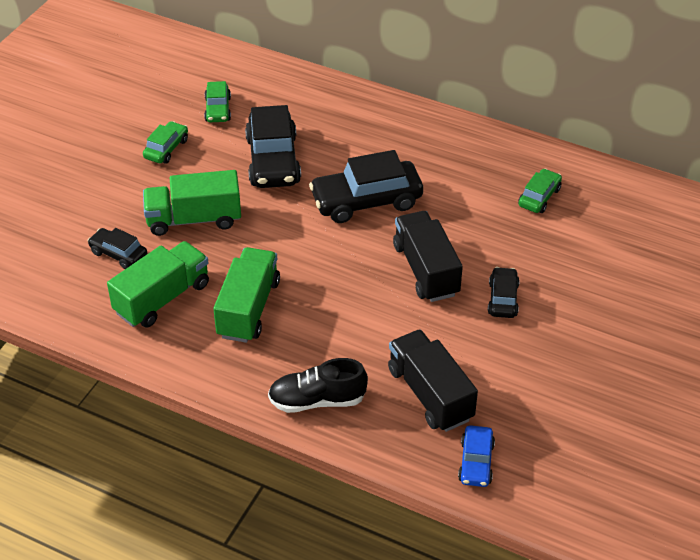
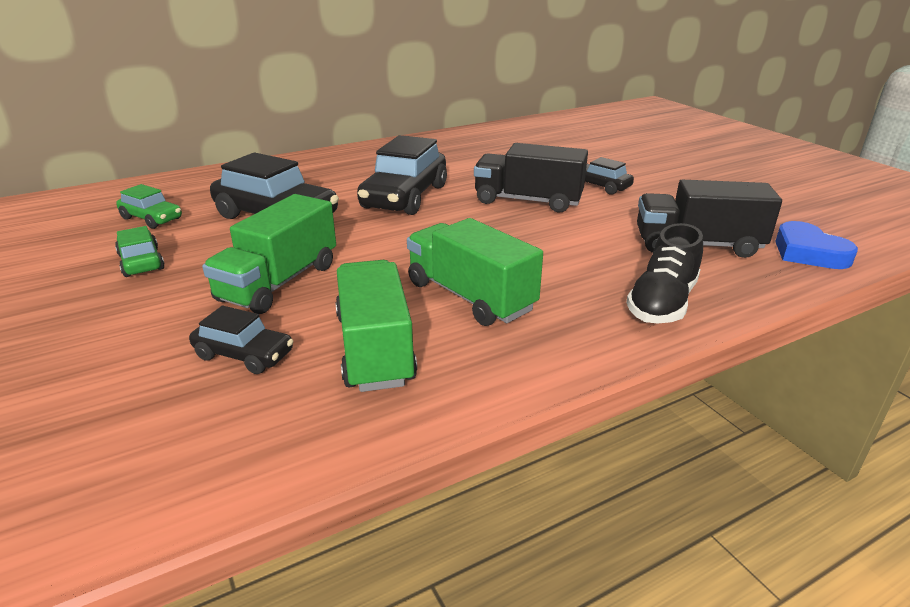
camera: 55 degrees left, 15 degrees down
(118, 254) = (244, 355): black car -> black car turned 135 degrees counterclockwise
(476, 462) = (808, 252): blue car -> blue heart
(539, 197) = (500, 146): green car -> none

